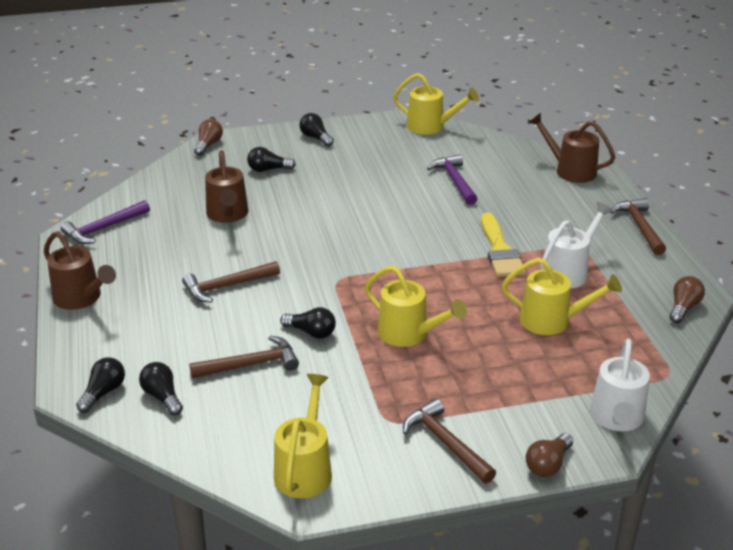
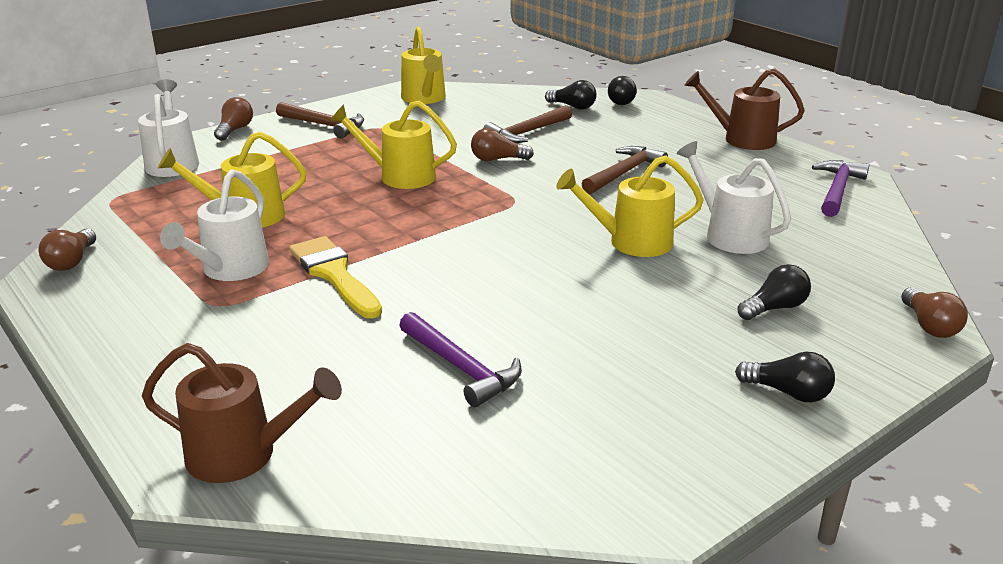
camera: 155 degrees right, 5 degrees down
(228, 215) = (729, 234): brown watering can -> white watering can
(311, 332) = (497, 159): black light bulb -> brown light bulb
(431, 127) = (599, 497): yellow watering can -> yellow watering can (630, 242)
(639, 227) = (110, 361): brown hammer -> none

